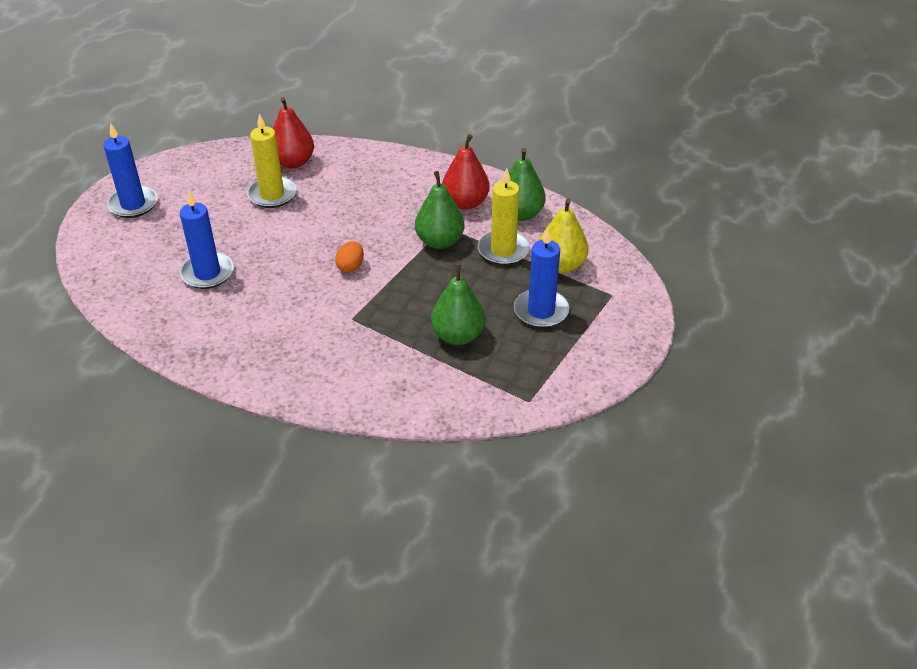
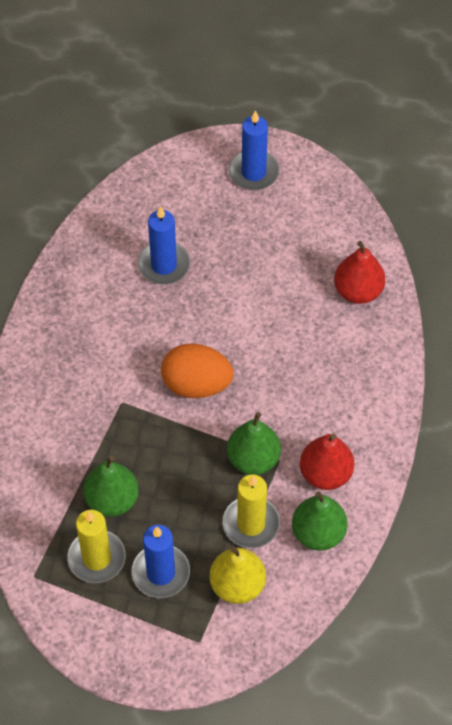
camera: 80 degrees right, 15 degrees up
(272, 195) = (296, 286): yellow candle -> yellow candle (96, 558)
(350, 266) = (196, 384): orange egg -> orange egg, size x1.97

